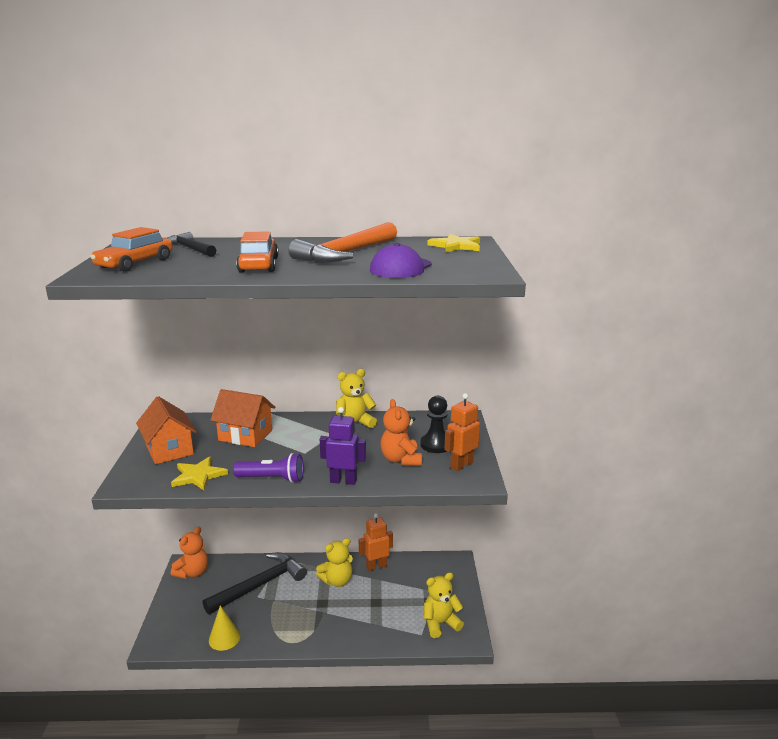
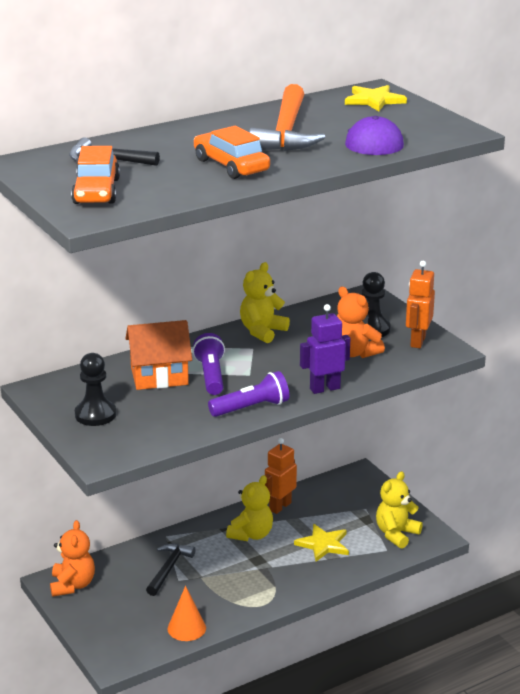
camera: 30 degrees left, 5 degrees up
(169, 450) = (95, 415): orange house -> black pawn
(198, 476) = (170, 428): yellow star -> yellow star (323, 544)
(224, 638) = (186, 628): yellow cone -> orange cone
(259, 585) = (168, 569): black hammer -> black hammer, size x0.59
(278, 445) = (211, 375): none -> purple flashlight

